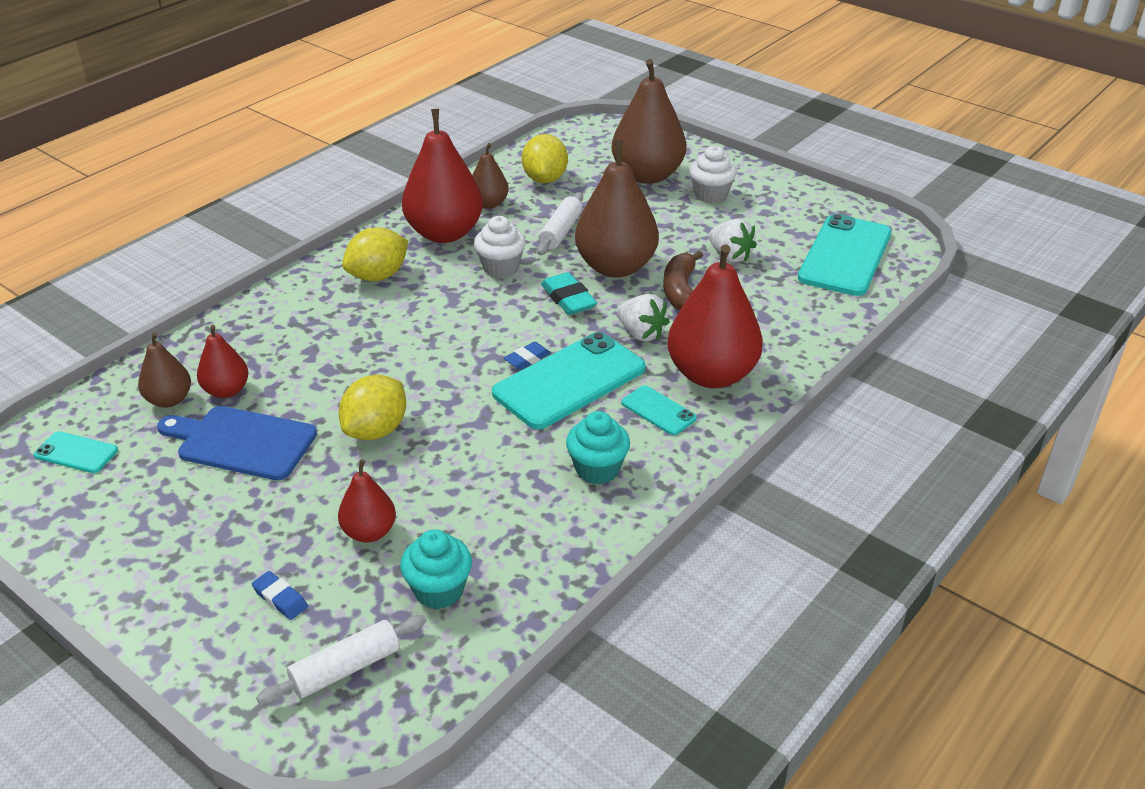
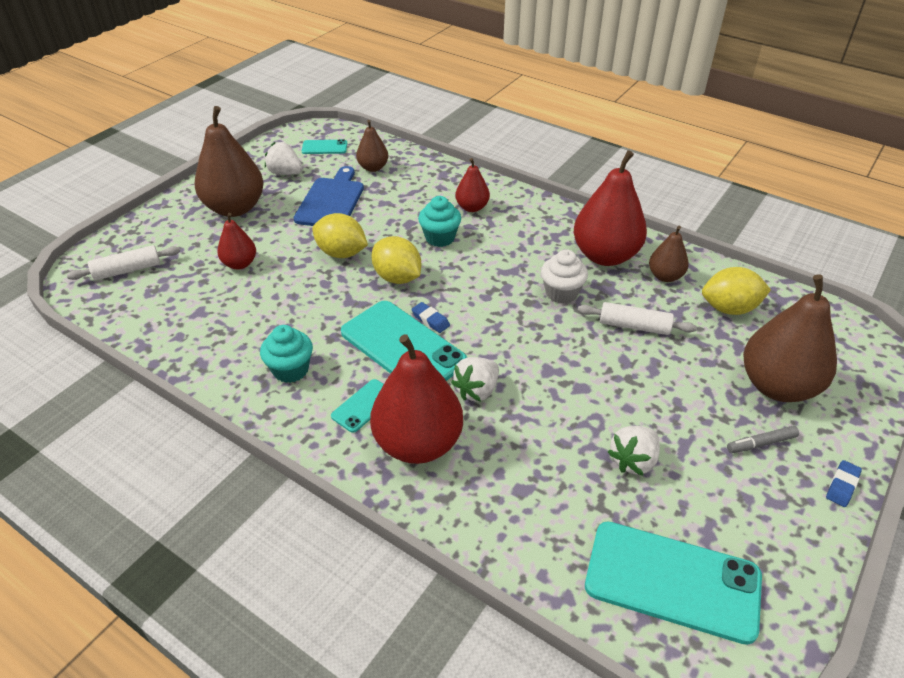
camera: 85 degrees right, 5 degrees up
(76, 453) = (324, 147): turquoise phone -> turquoise phone turned 75 degrees clockwise
(133, 496) = (285, 173): none -> white strawberry
(226, 391) = (383, 186): red pear -> red pear (472, 207)
(280, 599) = (190, 238): blue eraser -> blue eraser (842, 486)
(346, 669) = (127, 270): white rolling pin -> white rolling pin turned 75 degrees counterclockwise
(378, 276) = (531, 229): yellow lemon -> yellow lemon (397, 277)
(439, 590) = (180, 300): turquoise cupcake -> turquoise cupcake (440, 238)
(568, 299) = (523, 338): turquoise eraser -> none
(616, 267) = (584, 368): brown pear -> brown pear (235, 208)
(680, 291) = (554, 418): brown banana -> none
(710, 195) = (761, 443): white cupcake -> grey marker

